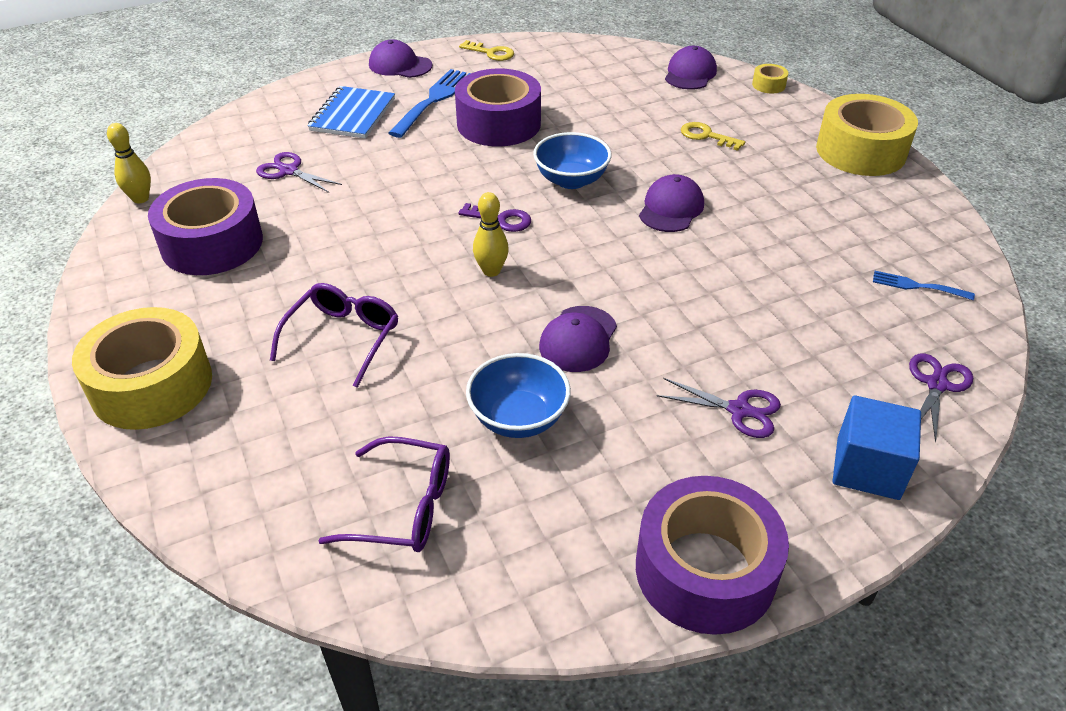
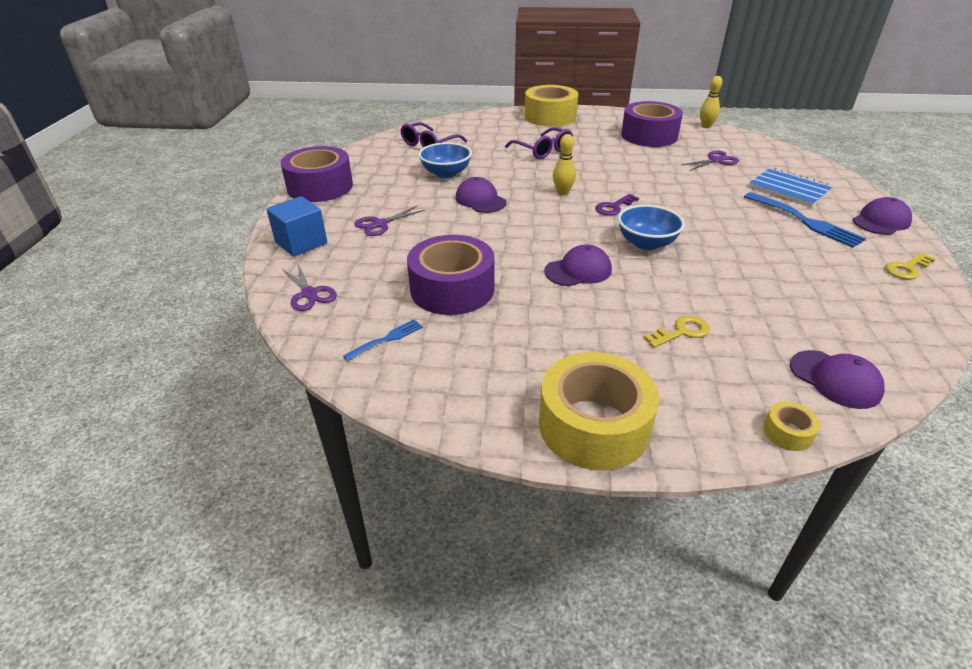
camera: 120 degrees right, 5 degrees down
(499, 123) = (752, 238): purple tape -> purple tape (452, 289)
(671, 208) = (578, 270): purple cap -> purple cap turned 75 degrees counterclockwise

